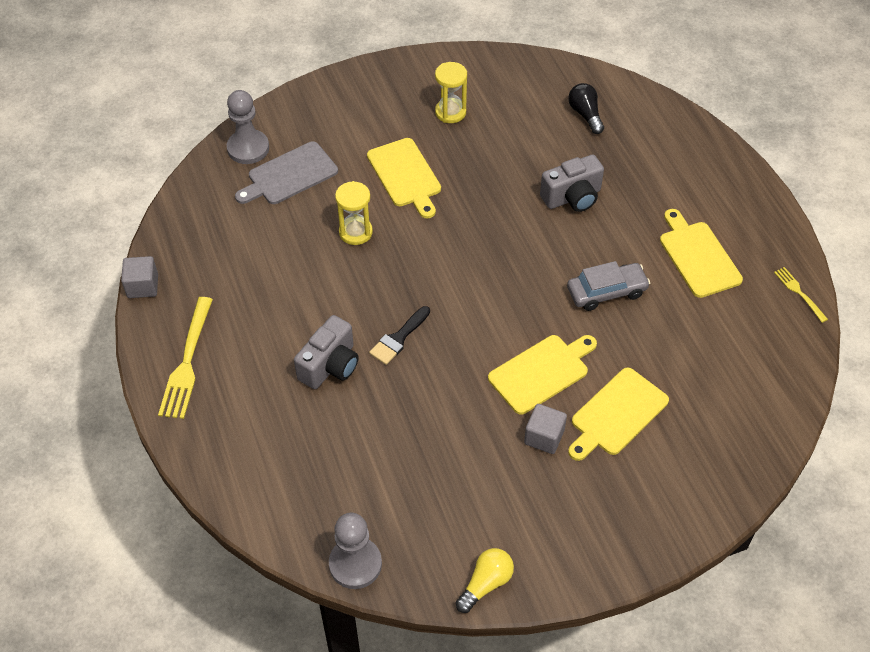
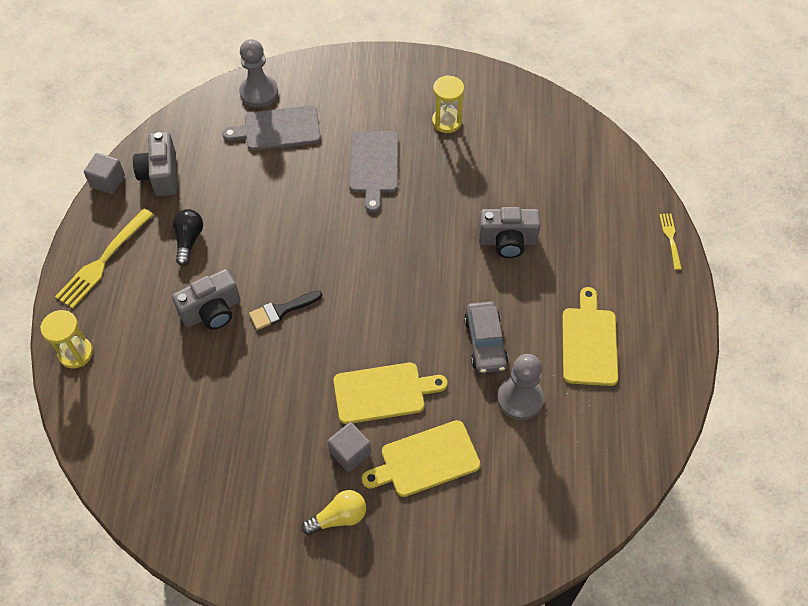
camera: 25 degrees right, 5 degrees up
(195, 260) = (161, 175): none -> grey camera
(355, 232) = (302, 201): yellow hourglass -> yellow hourglass (76, 353)
(355, 564) = (129, 494): grey pawn -> grey pawn (520, 399)
(405, 175) = (373, 165): yellow cutting board -> grey cutting board
(486, 584) = (223, 562): yellow light bulb -> yellow light bulb (338, 517)
(585, 114) = (566, 168): black light bulb -> black light bulb (189, 240)
(606, 292) = (485, 342): grey car -> grey car turned 75 degrees clockwise
(799, 293) = (664, 417): yellow fork -> yellow fork (670, 239)

